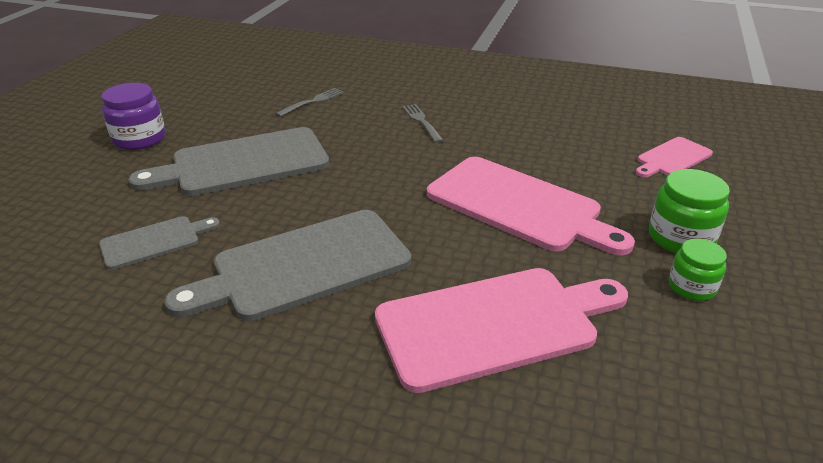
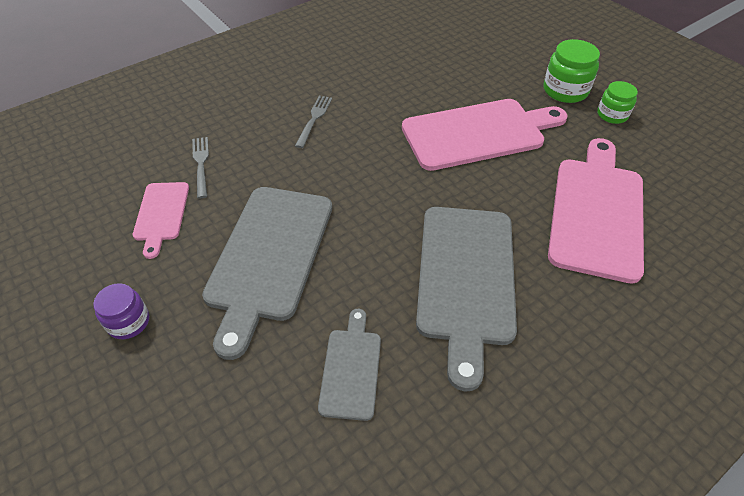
camera: 55 degrees left, 15 degrees up
(139, 139) = (128, 322): purple jar -> purple jar, size x0.65
(422, 122) = (314, 119): grey fork -> grey fork turned 90 degrees clockwise
(672, 158) = (480, 42): pink cutting board -> pink cutting board (161, 214)

